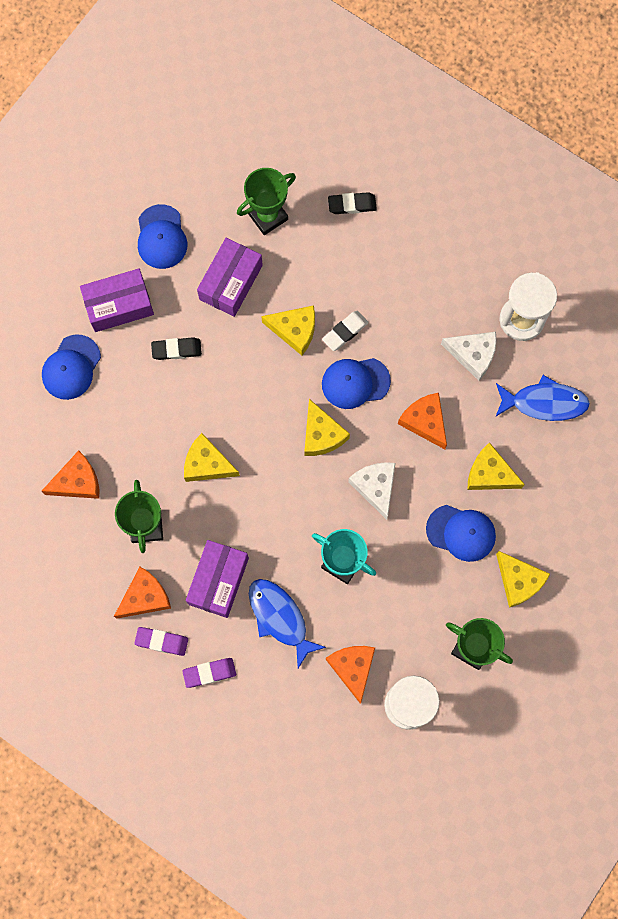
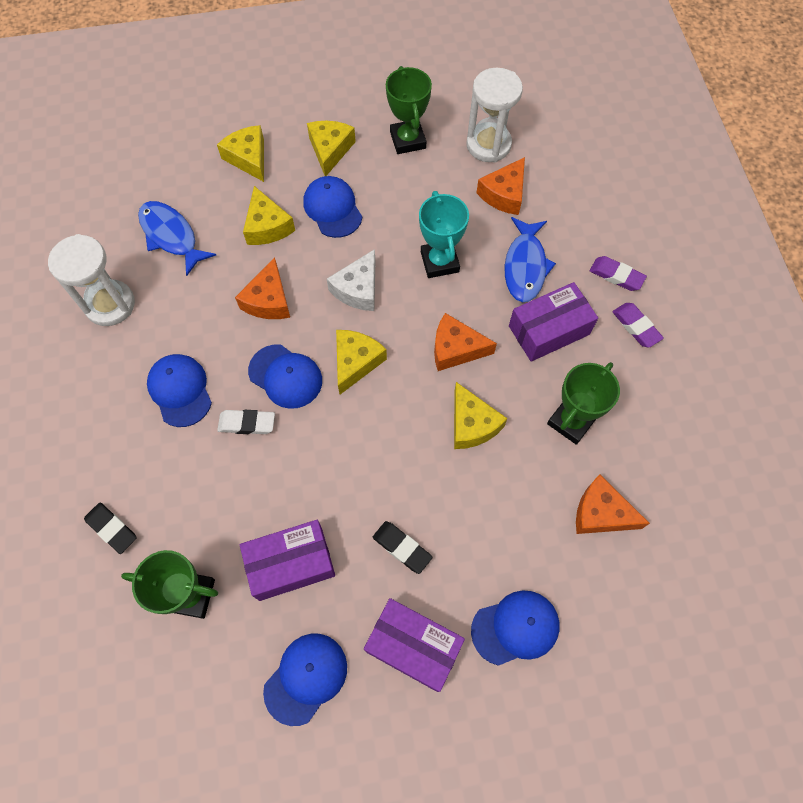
camera: 135 degrees left, 10 degrees down
(145, 597) = (621, 369): orange cheese -> orange cheese (455, 349)
(294, 330) = (285, 465): yellow cheese -> yellow cheese (248, 158)
(409, 312) = (180, 390): none -> blue cap
(473, 355) = (176, 313): white cheese -> none

